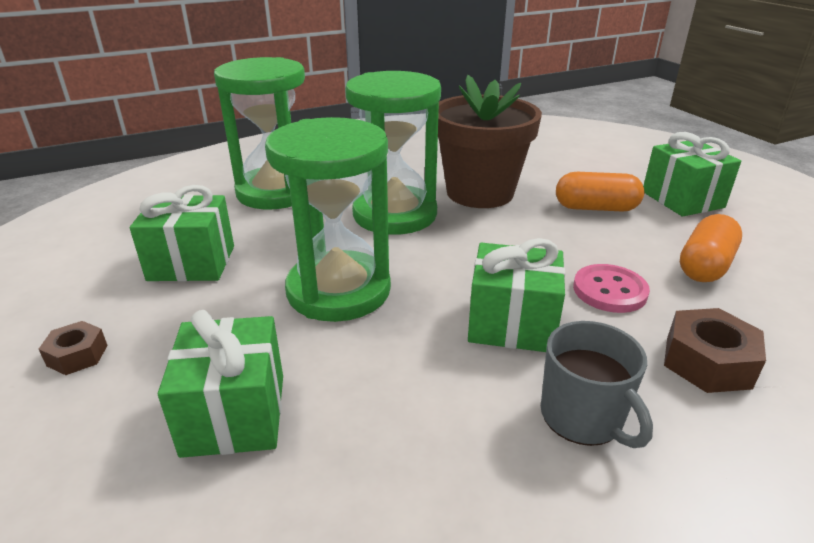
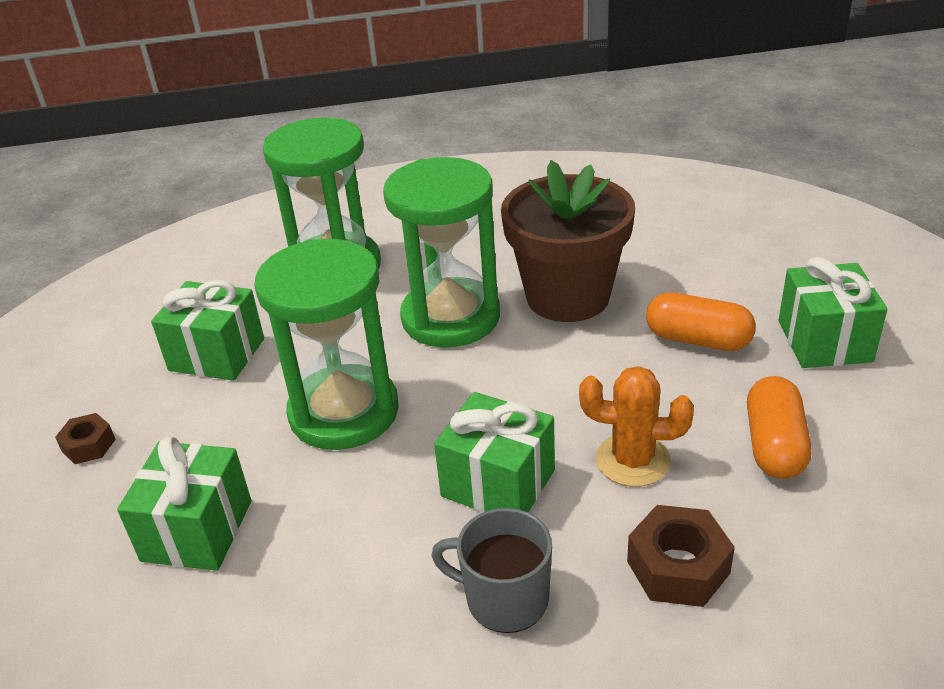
camera: 20 degrees right, 5 degrees up
(583, 417) = (505, 599): grey mug -> grey mug turned 120 degrees clockwise
(609, 290) = (632, 460): pink button -> orange cactus
(705, 265) = (774, 445): orange capsule -> orange capsule turned 45 degrees counterclockwise

